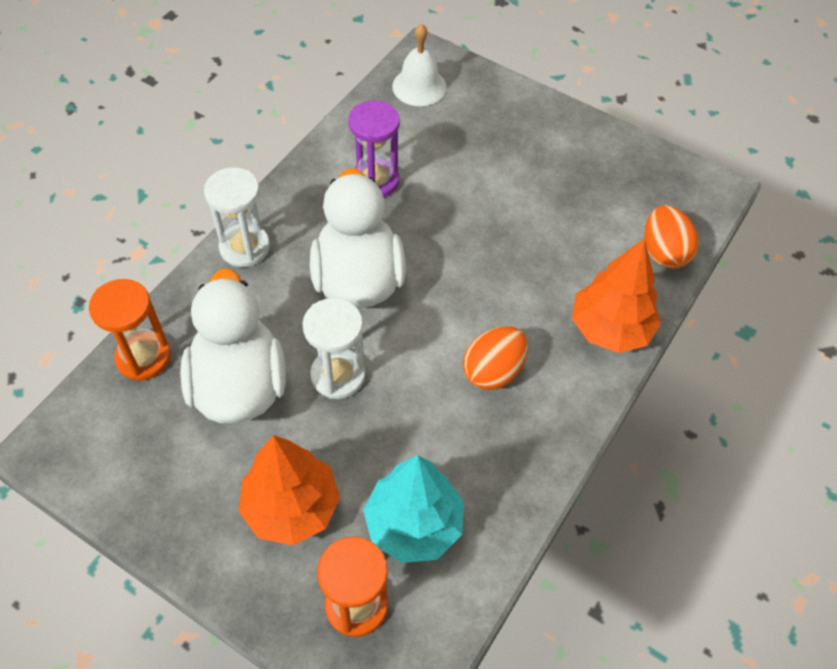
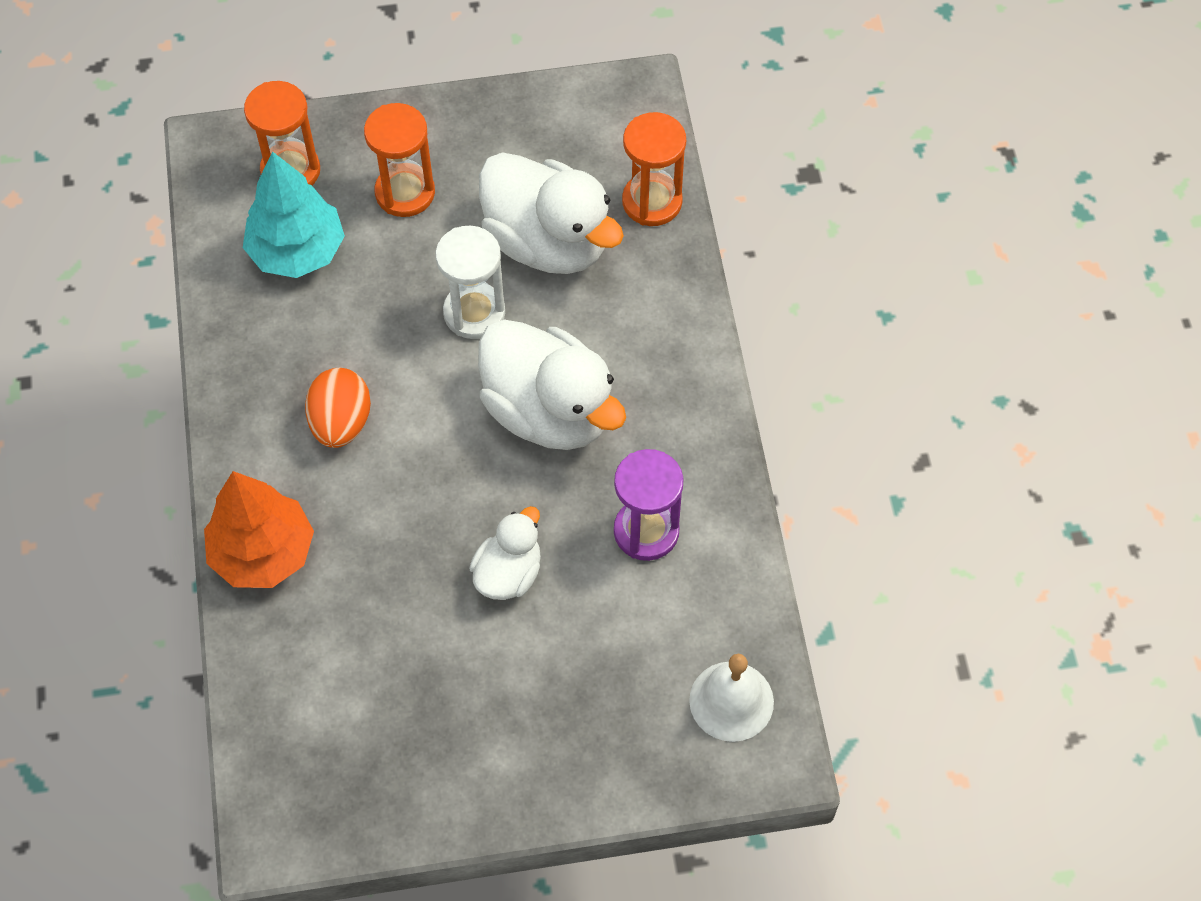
camera: 140 degrees right, 5 degrees up
(244, 247) = (687, 357): white hourglass -> none
(292, 507) = (405, 192): orange tree -> orange hourglass
(472, 214) = (508, 573): none -> white duck
(663, 252) = (270, 692): orange egg -> none

